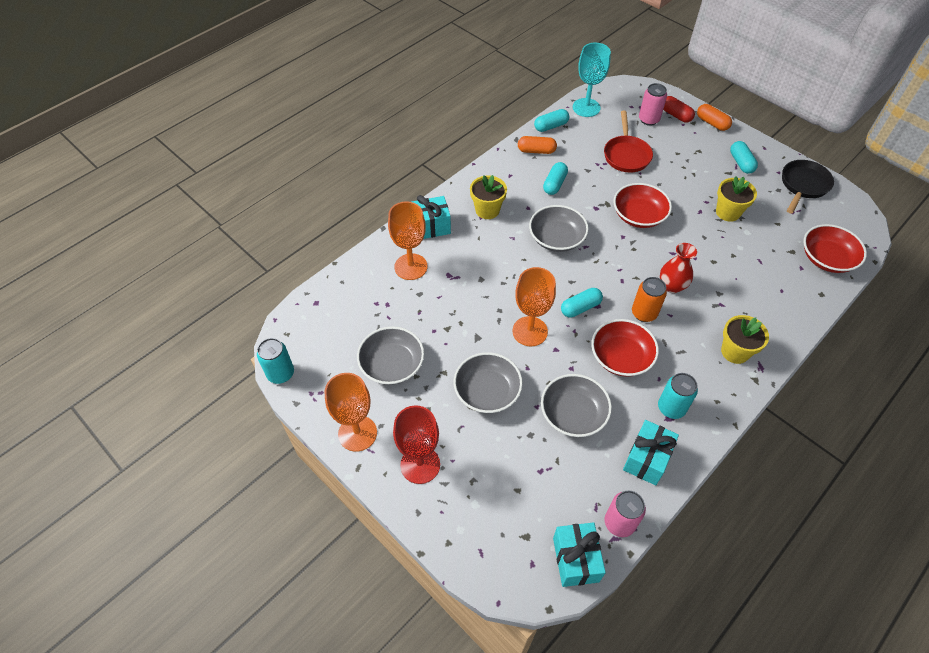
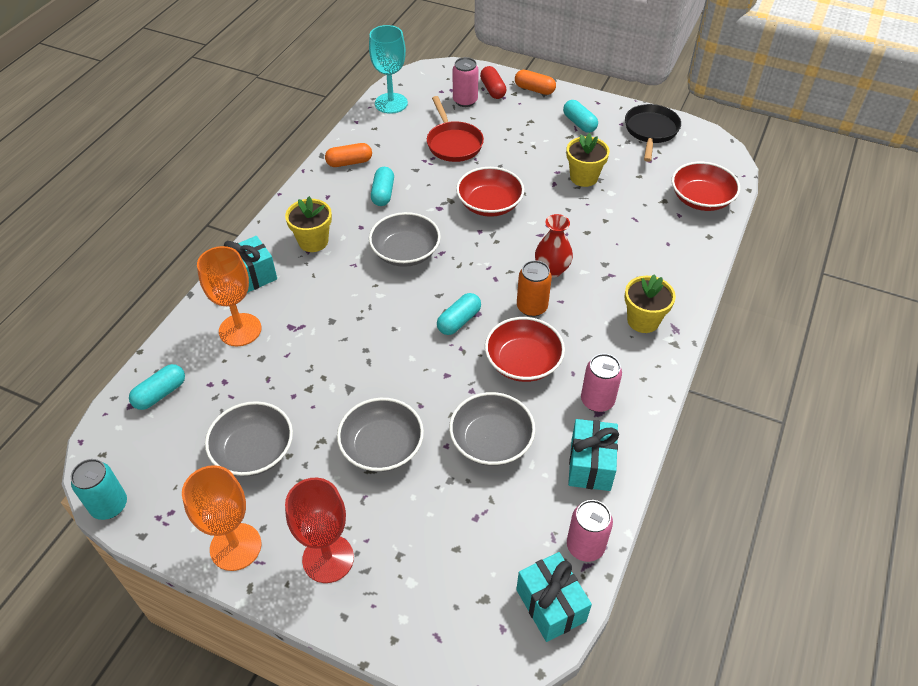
camera: 20 degrees left, 5 degrees down
(530, 331) = (409, 363): orange goblet -> none
(551, 126) = (357, 132): turquoise capsule -> turquoise capsule (160, 393)
(671, 408) = (597, 401): turquoise can -> pink can
(675, 115) = (492, 90): red capsule -> red capsule turned 45 degrees clockwise

